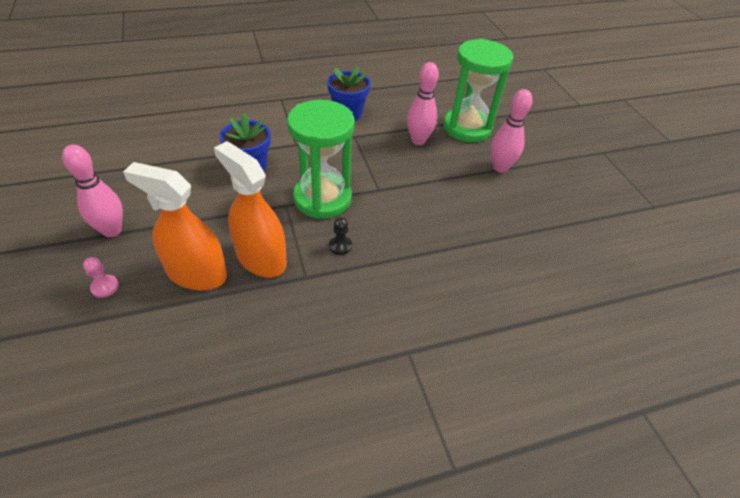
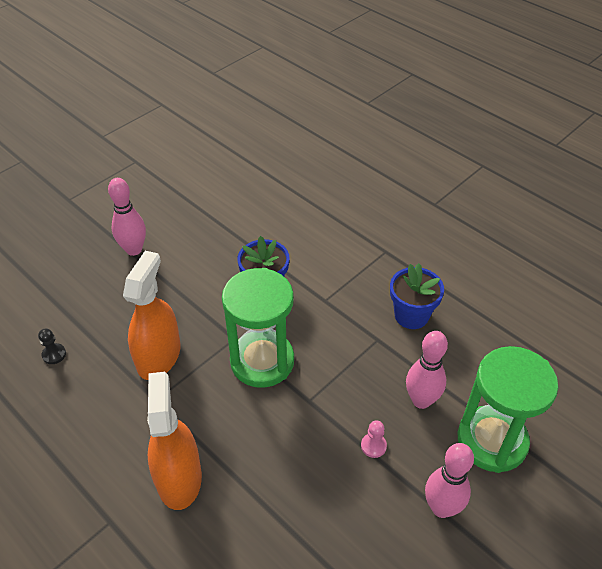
camera: 65 degrees right, 0 degrees up
(105, 287) = (78, 281): pink pawn -> pink pawn (373, 446)
(196, 273) = (119, 325): orange spray bottle -> orange spray bottle (179, 478)
(340, 246) = (208, 407): black pawn -> black pawn (54, 354)

